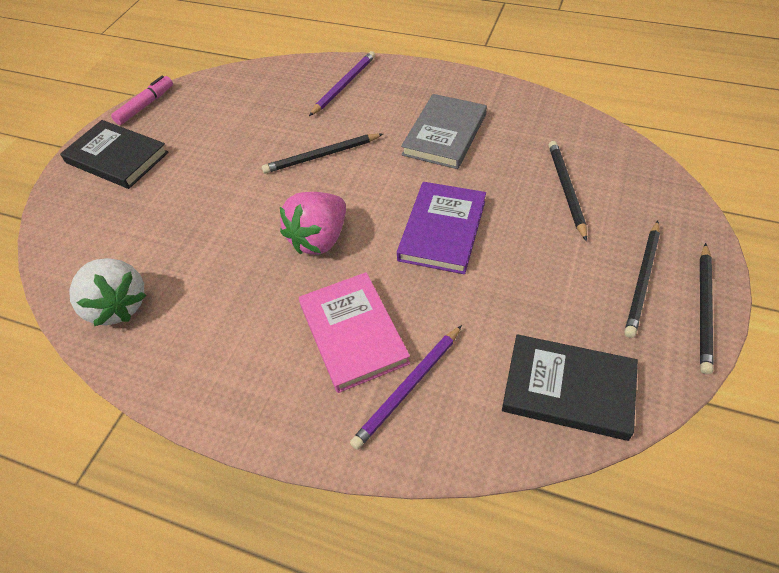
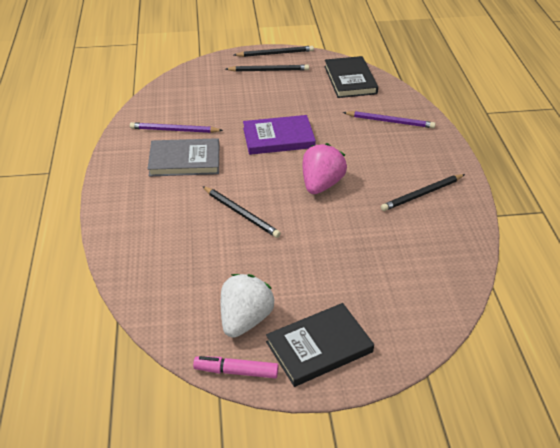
camera: 120 degrees left, 10 degrees down
(117, 157) = (319, 347): black book -> black book turned 60 degrees clockwise
(117, 306) = (445, 253): white strawberry -> white strawberry (245, 320)
(319, 239) = (321, 184): pink strawberry -> pink strawberry turned 75 degrees counterclockwise
(344, 85) = (142, 234): purple pencil -> purple pencil (174, 130)
(353, 333) = (376, 148): pink book -> none
(566, 190) = (214, 102): black pencil -> black pencil (422, 194)

